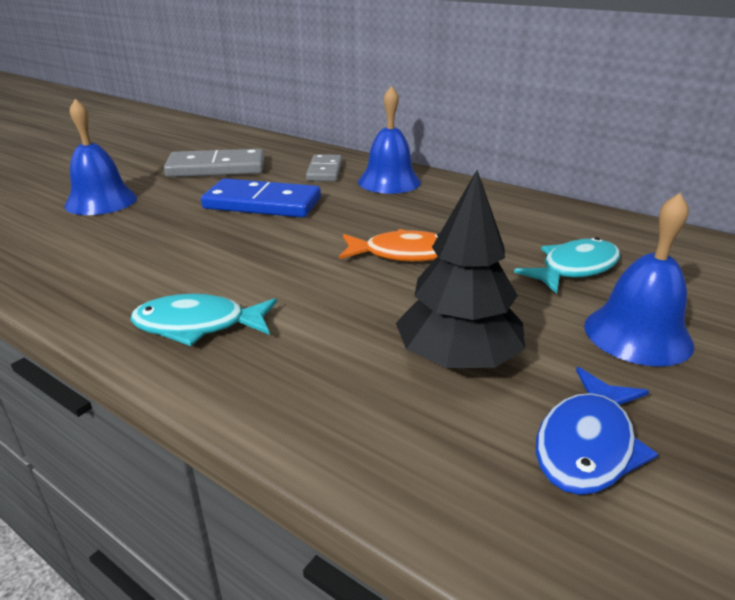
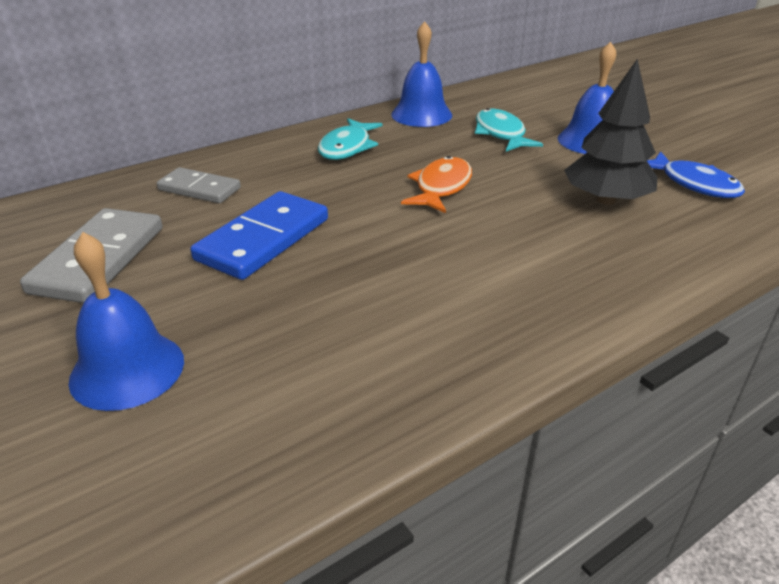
camera: 70 degrees left, 5 degrees up
(198, 325) = (528, 303): turquoise fish -> turquoise fish (347, 147)
(389, 181) = (271, 162): blue bell -> blue bell (421, 114)

